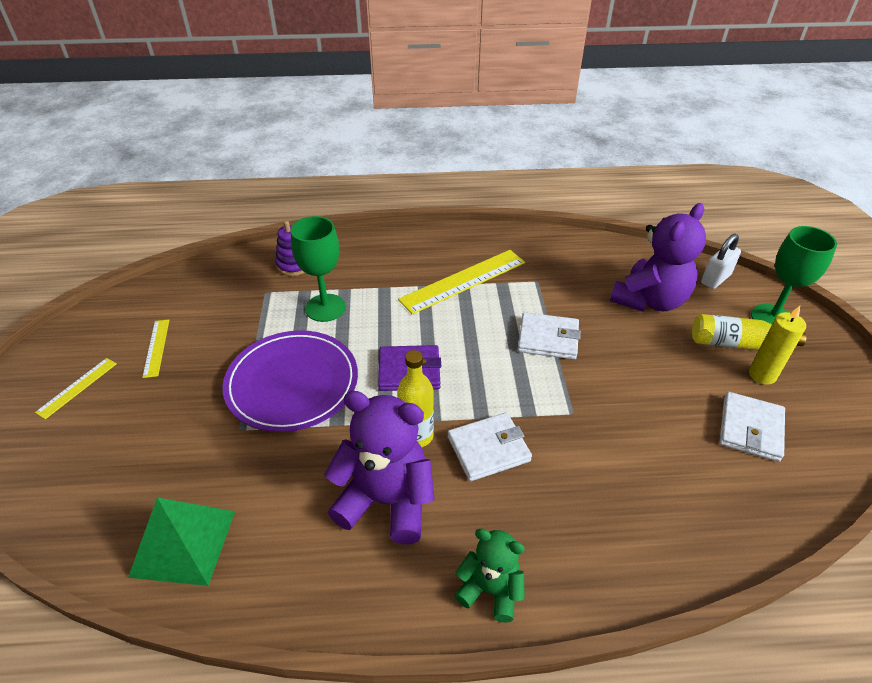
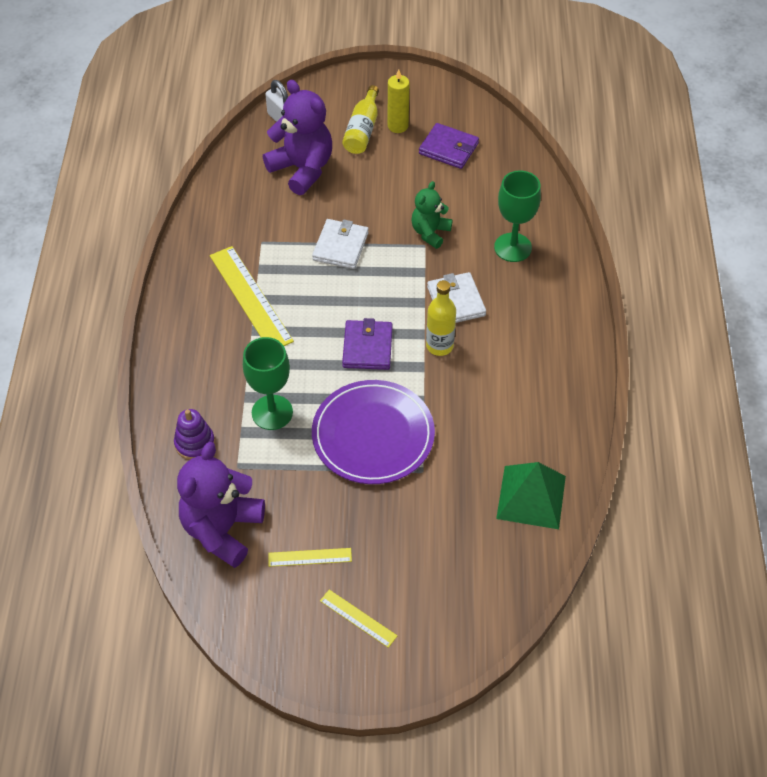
camera: 85 degrees left, 10 degrees up
(386, 501) = (499, 367): purple teddy bear -> purple teddy bear (222, 529)
(490, 590) = (569, 313): green teddy bear -> green teddy bear (430, 232)
(750, 429) = (448, 148): white wallet -> purple wallet
(772, 318) = (337, 100): green goblet -> green goblet (513, 247)

